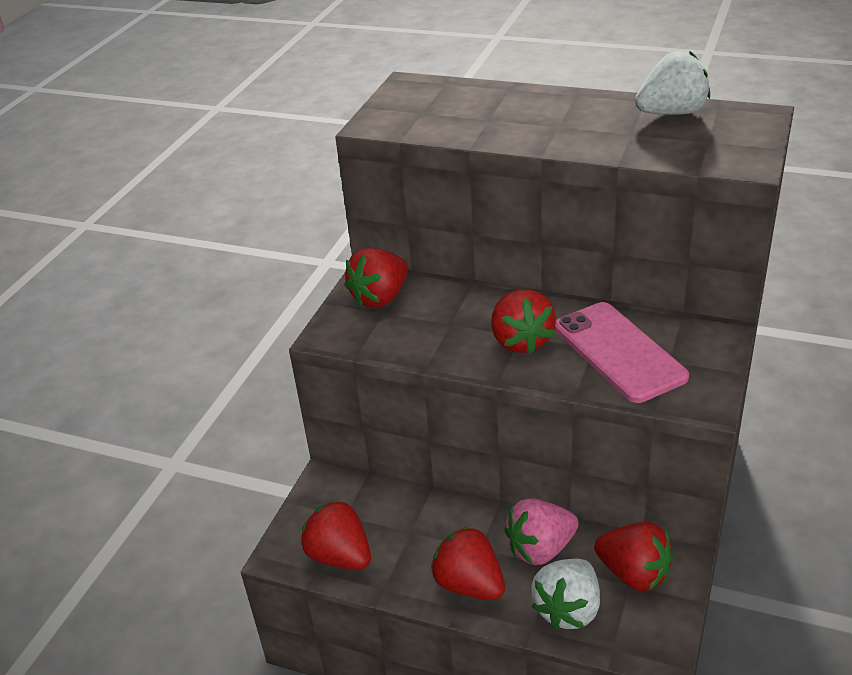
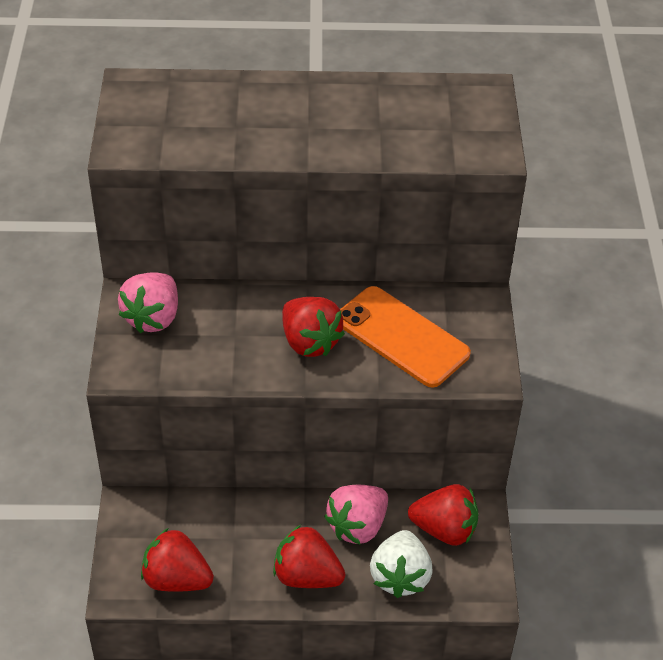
camera: 25 degrees left, 10 degrees up
(380, 297) = (153, 317): red strawberry -> pink strawberry
(619, 352) = (401, 337): pink phone -> orange phone
(671, 113) = (407, 97): white strawberry -> none

